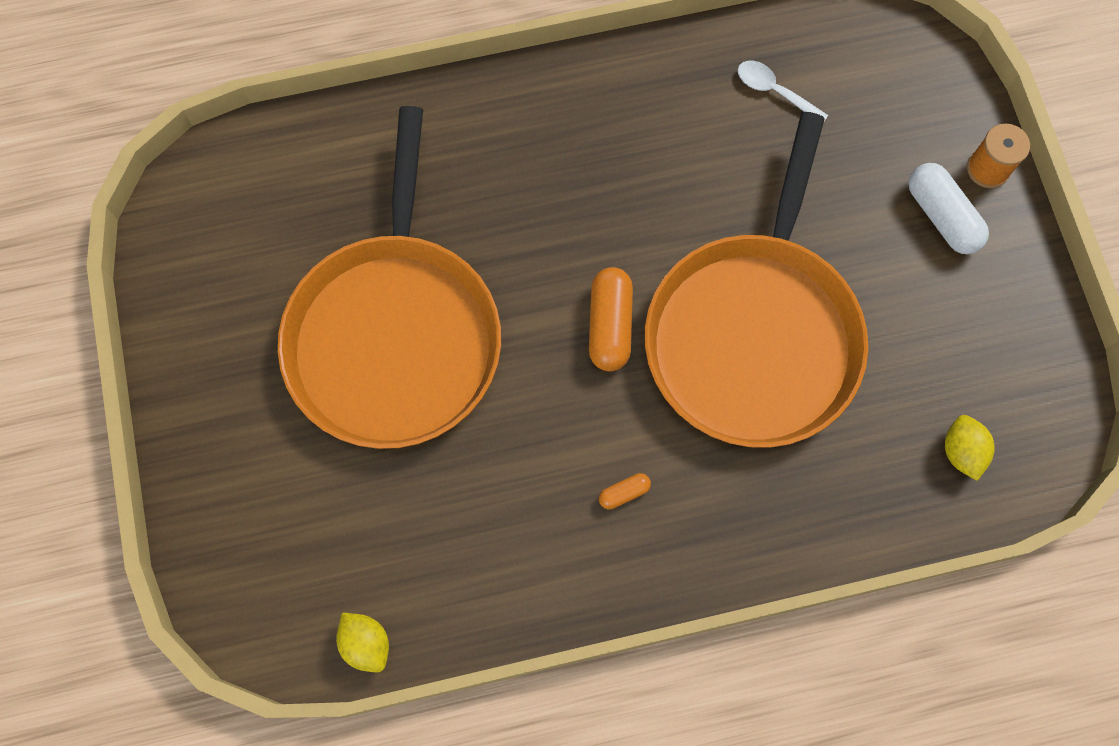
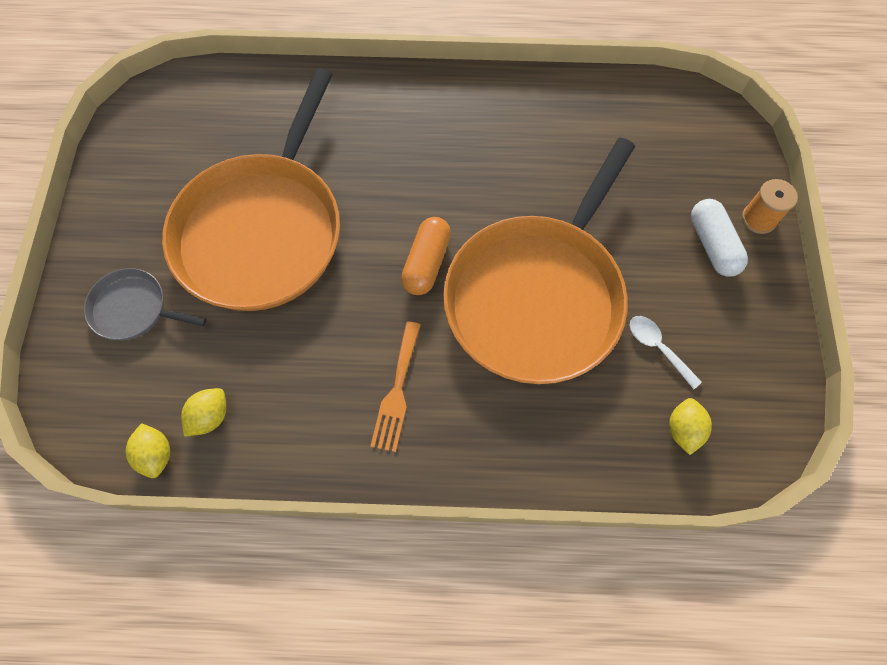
camera: 15 degrees right, 5 degrees down
(271, 475) = (133, 309): none -> grey pan
(414, 582) = (210, 417): none -> yellow lemon
(624, 493) = (397, 391): orange capsule -> orange fork
(774, 91) = (604, 127): white spoon -> white spoon (658, 348)

